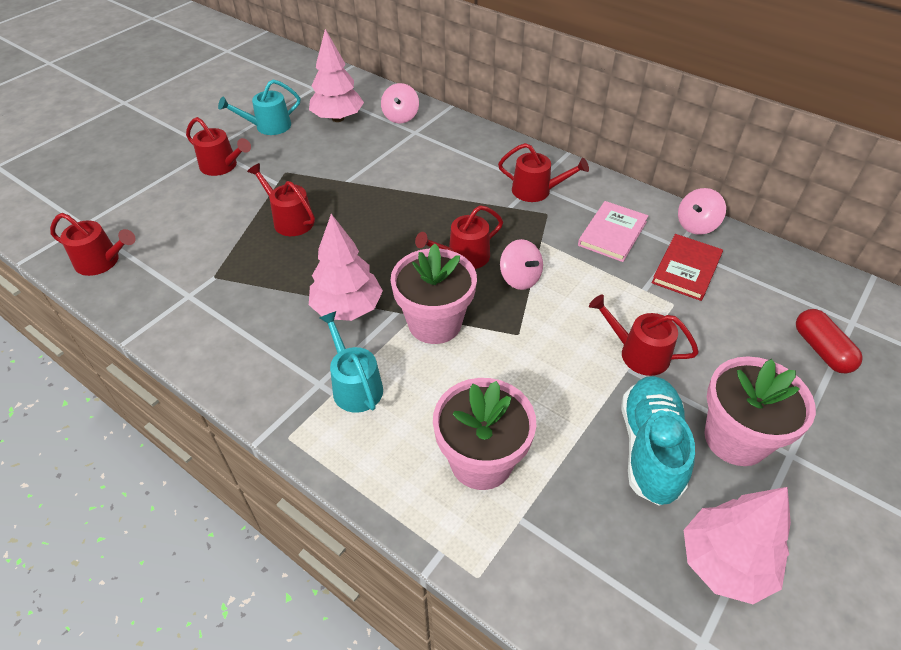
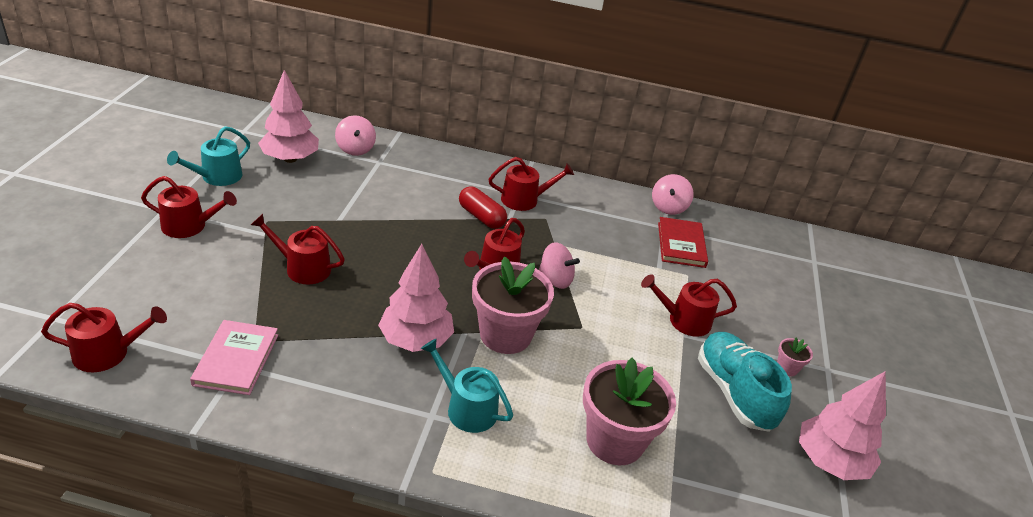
camera: 30 degrees left, 10 degrees down
(612, 233) = (608, 226): pink book -> pink book (236, 359)
(735, 439) = (787, 368): pink flower pot -> pink flower pot, size x0.42
(821, 350) = (806, 287): red capsule -> red capsule (481, 217)

